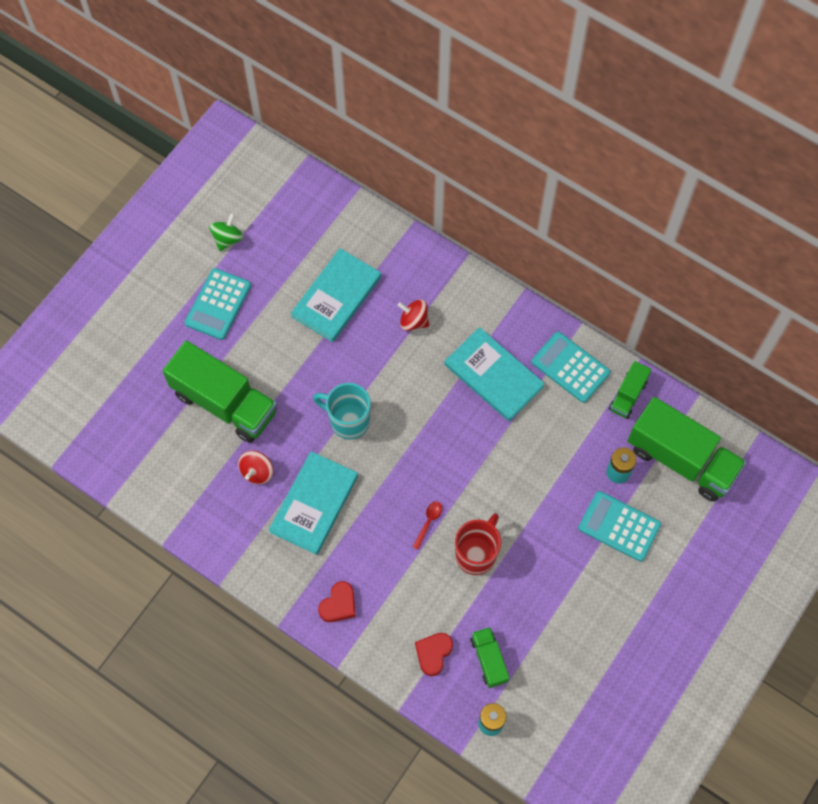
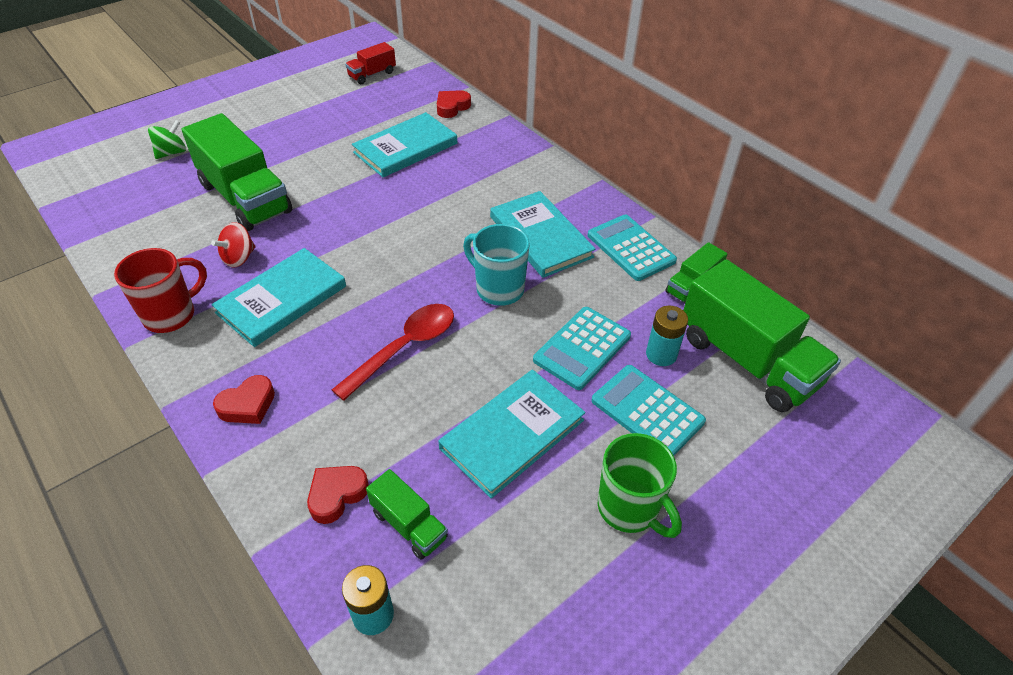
camera: 15 degrees right, 20 degrees down
(218, 304) = (289, 131): turquoise calculator -> turquoise calculator (582, 348)
(227, 239) = (328, 94): green spinning top -> green spinning top (172, 153)
(257, 195) = (372, 74): none -> red truck
(348, 421) = (363, 239): turquoise mug -> turquoise mug (498, 289)
(356, 225) = (452, 107): none -> red heart
(413, 321) = (474, 179): red spinning top -> none
(428, 522) = (404, 348): red spoon -> red spoon, size x2.17
(476, 554) = (448, 395): red mug -> red mug (171, 315)
(489, 660) = (409, 525): green truck -> green truck turned 135 degrees clockwise
(532, 573) = (512, 434): none -> turquoise book
(624, 606) = (629, 509): none -> green mug

